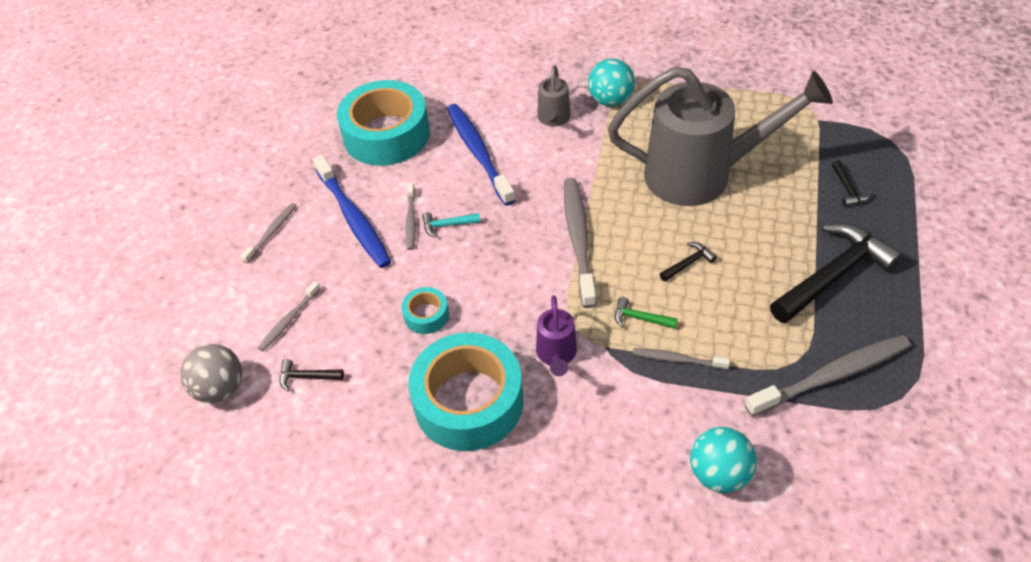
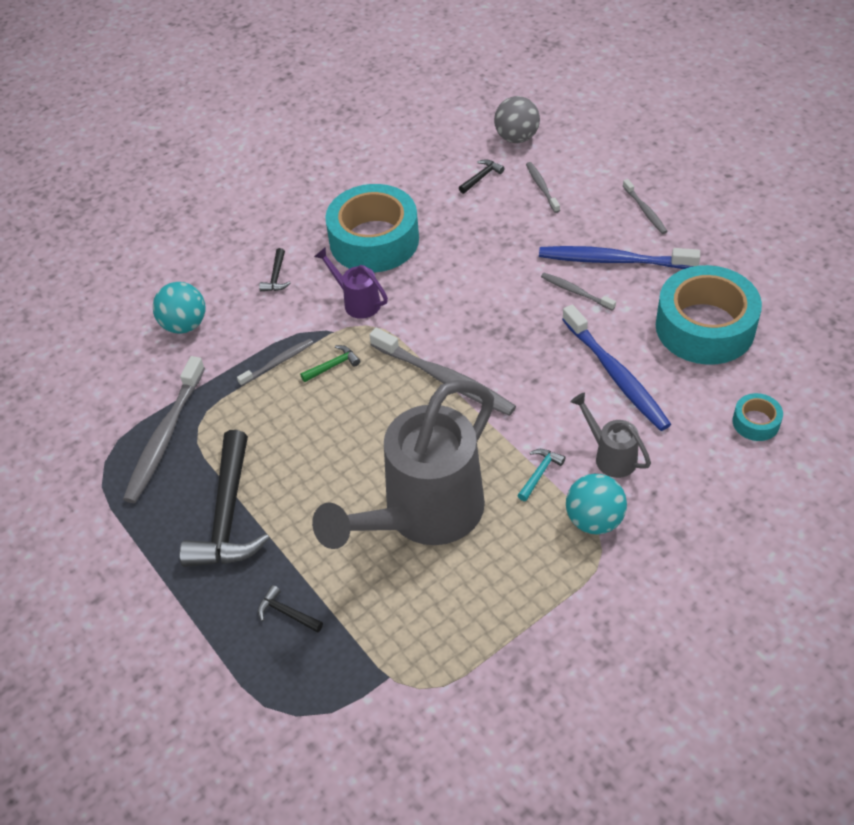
camera: 130 degrees right, 0 degrees up
(426, 315) = (468, 255): turquoise tape -> turquoise tape (756, 422)
(447, 225) = (547, 310): turquoise hammer -> turquoise hammer (539, 473)
(478, 153) = (616, 375): blue toothbrush -> blue toothbrush turned 45 degrees clockwise
(688, 263) = (345, 431): black hammer -> black hammer (276, 276)

